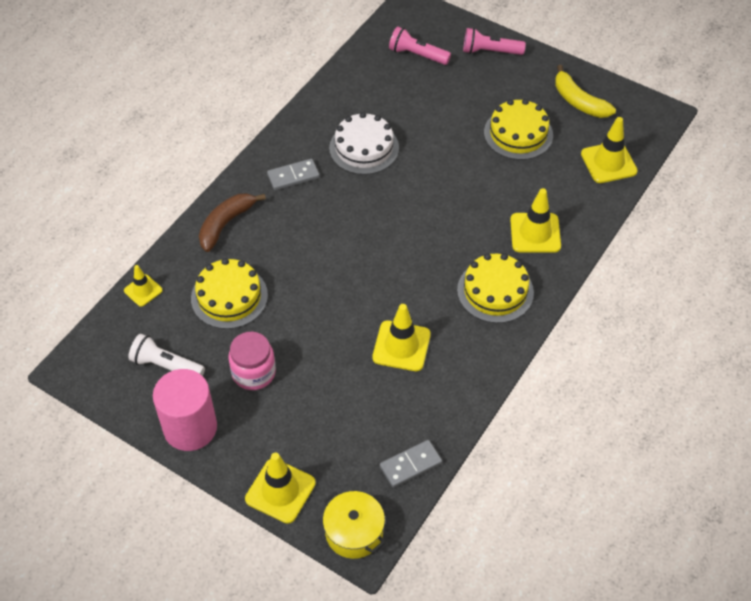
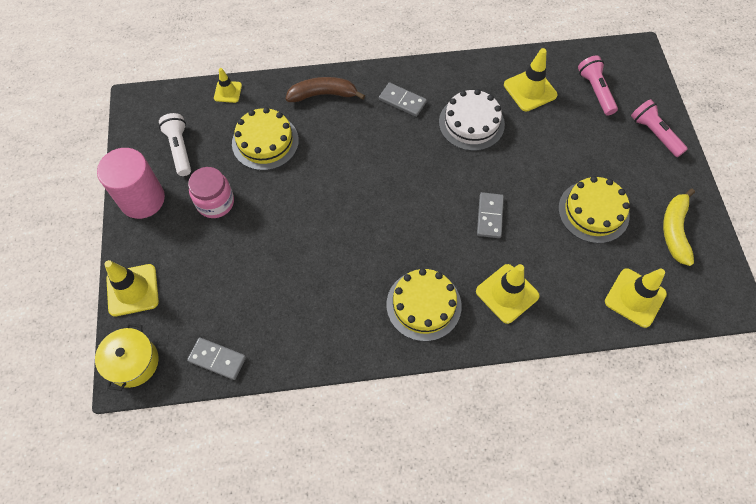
camera: 50 degrees right, 10 degrees up
(401, 346) = (316, 277): yellow traffic cone -> yellow traffic cone (530, 90)
(460, 196) = (490, 216): none -> grey domino

